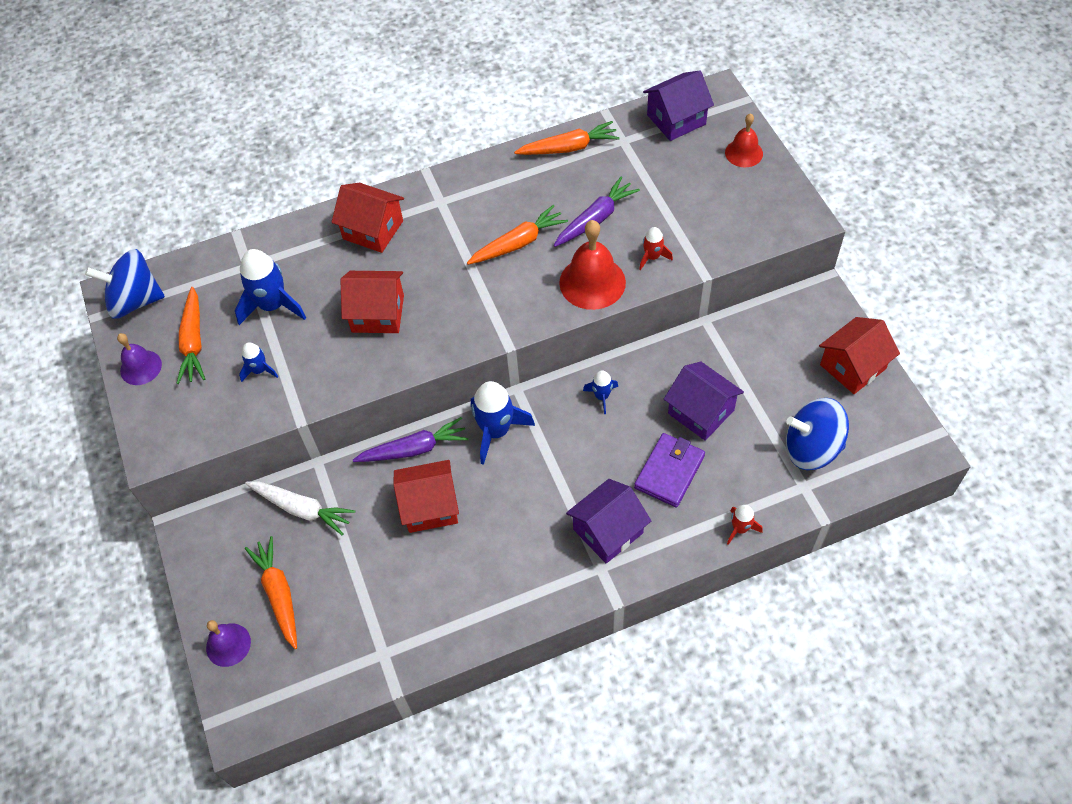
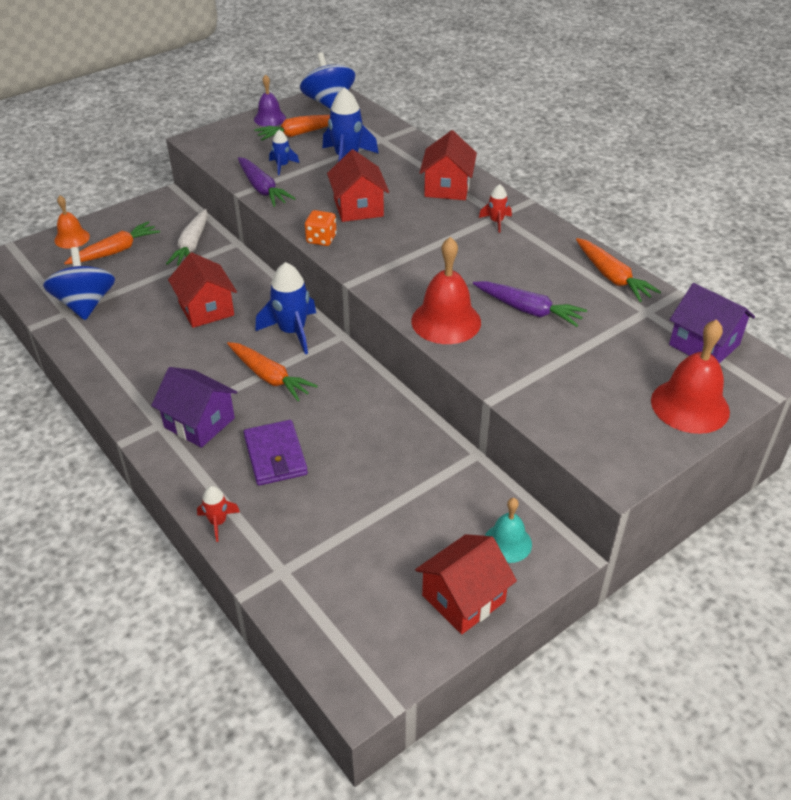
camera: 70 degrees right, 15 degrees down
(228, 644) = (72, 238): purple bell -> orange bell
(414, 449) = (261, 289): purple carrot -> purple carrot (262, 189)
(423, 357) = (321, 239): none -> orange dice
(518, 243) = (472, 267): orange carrot -> orange carrot (269, 377)
(602, 396) = (351, 392): blue rocket -> none
(652, 257) = (498, 357): red rocket -> red rocket (496, 222)
(669, 471) = (275, 456): purple wallet -> purple wallet turned 60 degrees clockwise
(701, 412) = (355, 469): purple house -> none
(744, 153) = (690, 405): red bell -> red bell, size x1.64
(804, 324) = (507, 543): none -> turquoise bell
(812, 448) = (334, 572): blue spinning top -> blue spinning top (85, 304)
(852, 367) = (463, 598): red house -> red house turned 75 degrees counterclockwise

